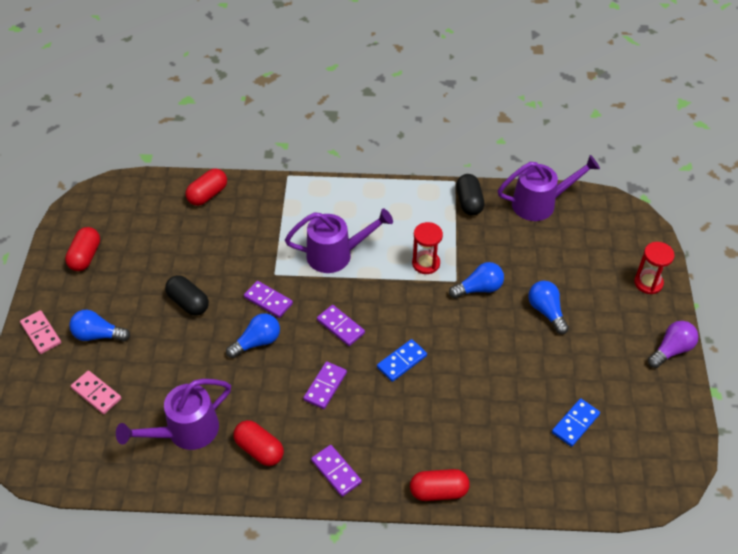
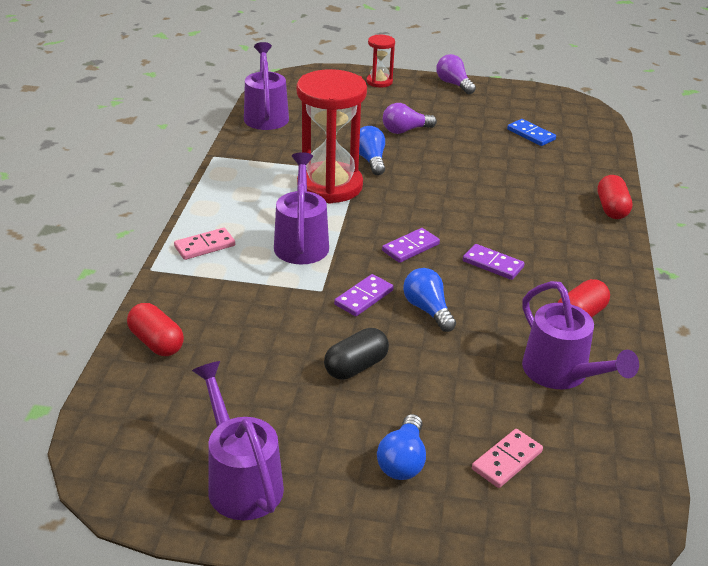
camera: 85 degrees left, 15 degrees down
(41, 333) = (392, 531): pink domino -> pink domino (204, 246)
(85, 256) = (241, 480): red capsule -> purple watering can
(336, 471) = (600, 265): purple domino -> none
(401, 361) = (460, 213): blue domino -> none
(426, 263) = (330, 186): red hourglass -> red hourglass, size x2.07
(469, 202) = (249, 151): black capsule -> none
(546, 311) = (405, 130): blue light bulb -> purple light bulb

